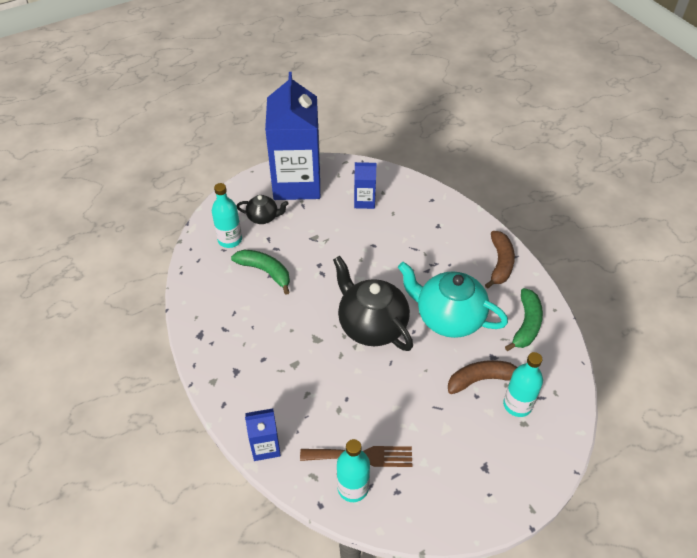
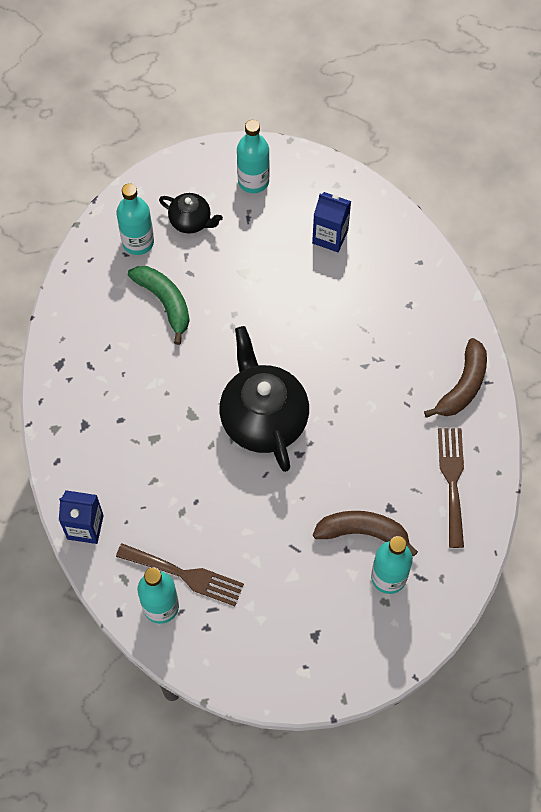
camera: 20 degrees right, 15 degrees up
(297, 183) = (253, 181): blue carton -> turquoise bottle
(448, 318) = (360, 440): turquoise teapot -> none
(526, 325) = (452, 480): green banana -> brown fork

